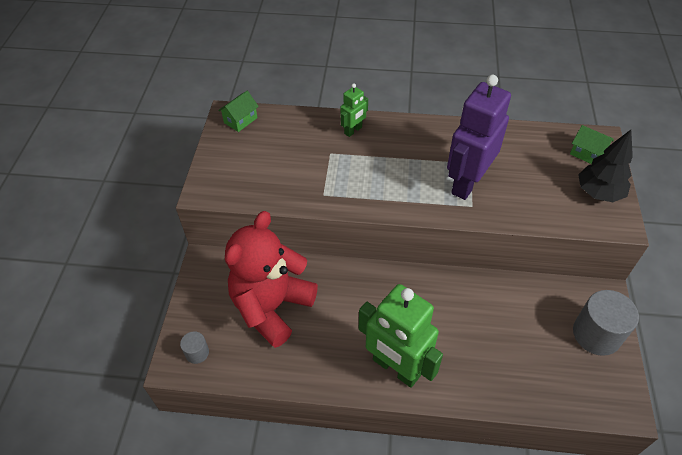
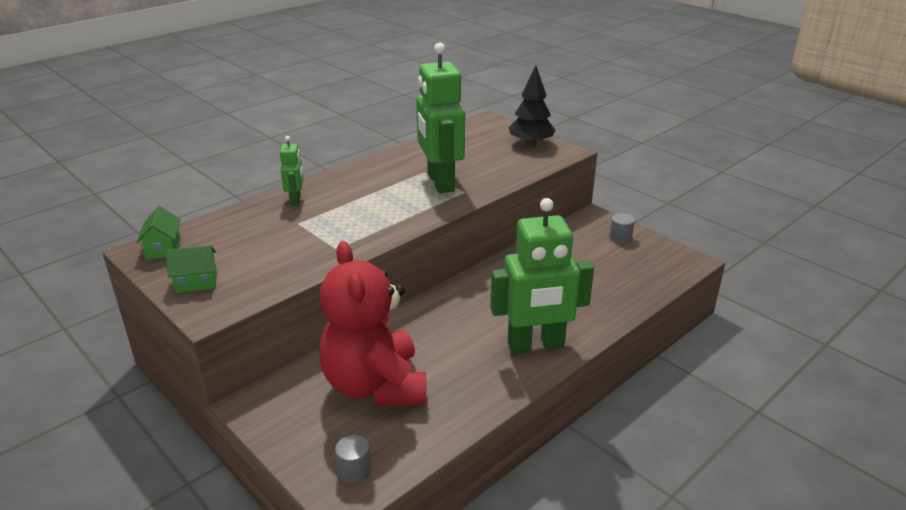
camera: 50 degrees left, 20 degrees down
(467, 183) = (440, 182): purple robot -> green robot
(587, 153) = (492, 130): green house -> green house (196, 282)
(596, 334) = (620, 238): grey cylinder -> grey cylinder, size x0.50

